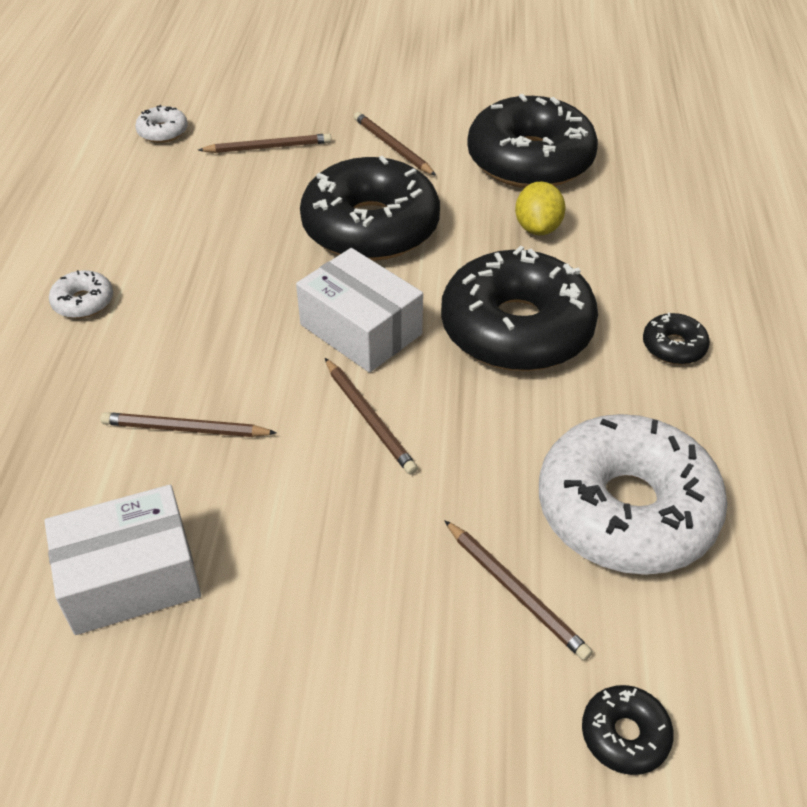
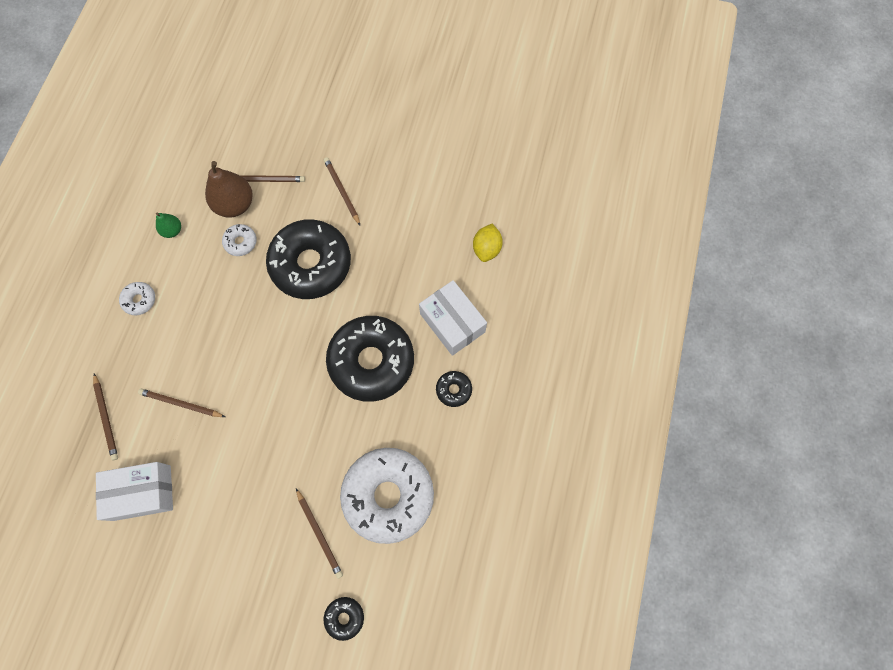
camera: 10 degrees right, 25 degrees up
(128, 215) = (172, 231): none -> green pear
(163, 132) = (203, 154): white donut -> white donut (240, 242)
(226, 177) = (235, 204): none -> brown pear
(361, 329) = (286, 347): white box -> white box (452, 323)
(369, 418) = (276, 413): brown pencil -> brown pencil (106, 418)
(530, 160) = (423, 218): black donut -> none
(537, 228) = (409, 281): yellow lemon -> yellow lemon (486, 249)

